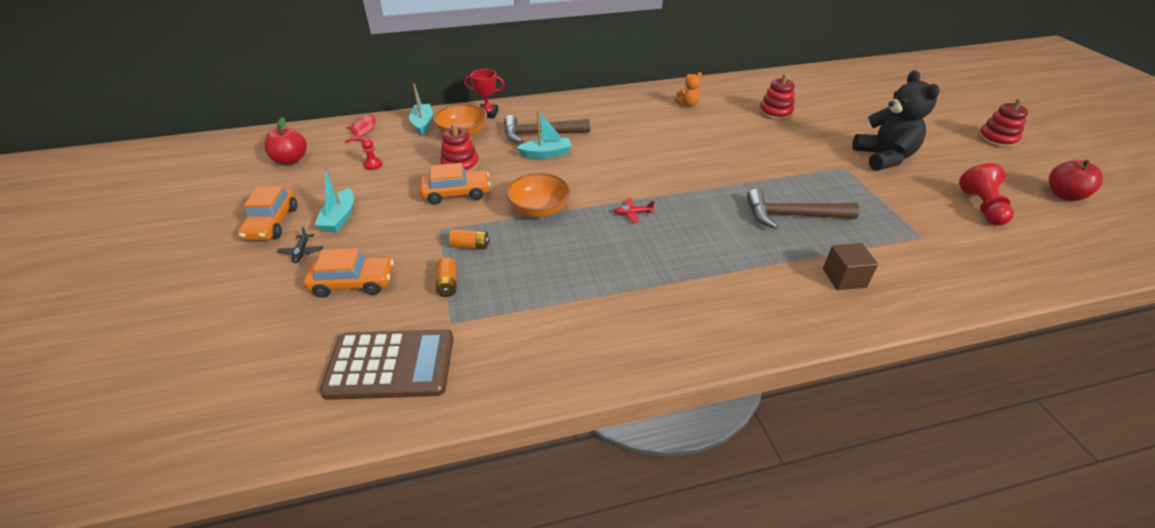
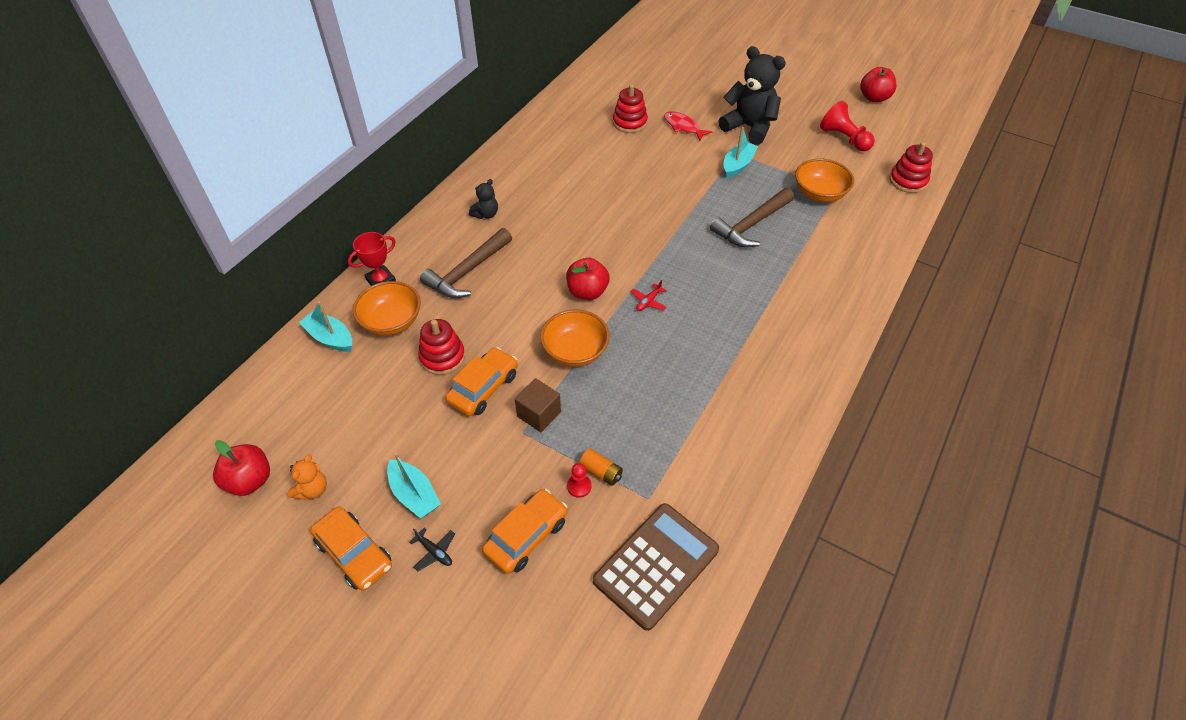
camera: 45 degrees left, 10 degrees up
(363, 130) = (272, 389): red fish -> red fish (683, 127)
(373, 165) = (353, 419): red pawn -> red pawn (579, 486)
(470, 246) = (570, 426): orange battery -> none
(546, 154) = (503, 290): turquoise boat -> turquoise boat (737, 165)
(596, 113) = (486, 214): none -> black teddy bear
(598, 184) = (587, 292): none -> red apple
(687, 104) = (552, 155): orange teddy bear -> orange teddy bear (312, 489)
(844, 278) = (832, 257): brown cube -> brown cube (539, 414)
(895, 230) = (819, 193): none -> orange bowl
(997, 139) = (796, 63): red stacking toy -> red stacking toy (908, 181)

